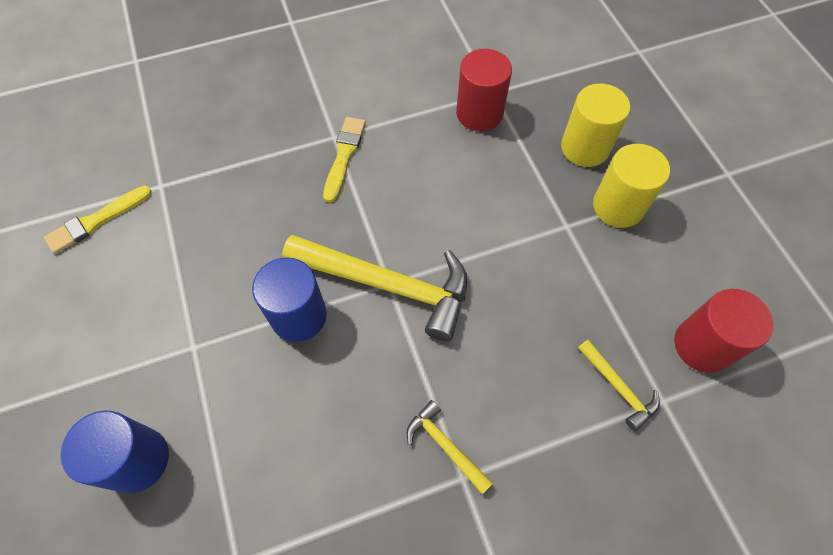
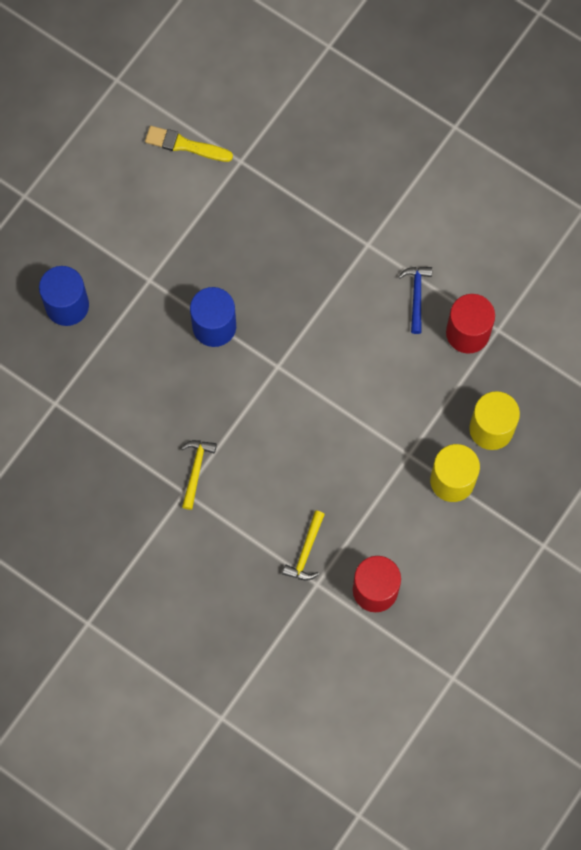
camera: 55 degrees right, 10 degrees up
(344, 156) = (355, 264): yellow brush -> none
(388, 285) = (275, 366): yellow hammer -> none
(414, 129) = (416, 296): none -> blue hammer

